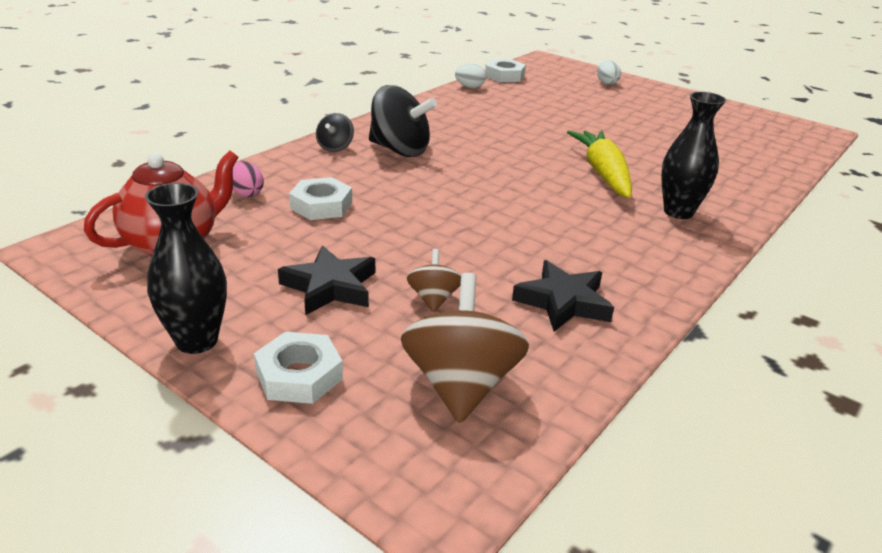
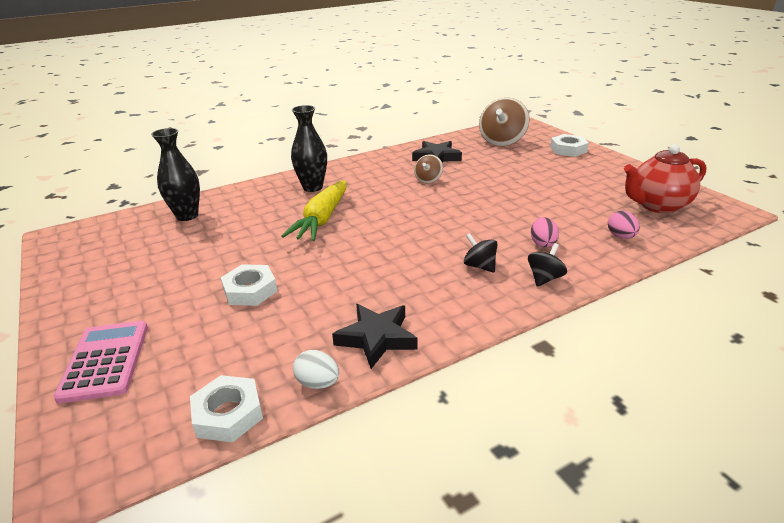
camera: 155 degrees left, 0 degrees up
(197, 341) = (617, 163): black vase -> black vase (187, 216)
(321, 205) = (559, 219): white nut -> white nut (250, 290)
(330, 287) = (554, 175): black star -> black star (376, 338)
(340, 176) = (542, 243): none -> pink egg
(400, 150) = (479, 266): black spinning top -> black spinning top, size x0.52
(433, 299) = (500, 165): brown spinning top -> brown spinning top (428, 180)
(606, 83) = (105, 361): white egg -> pink calculator

